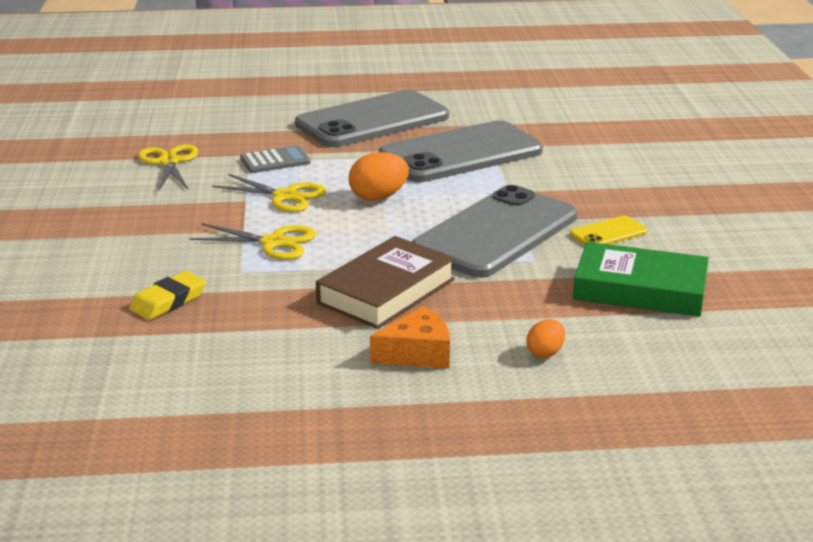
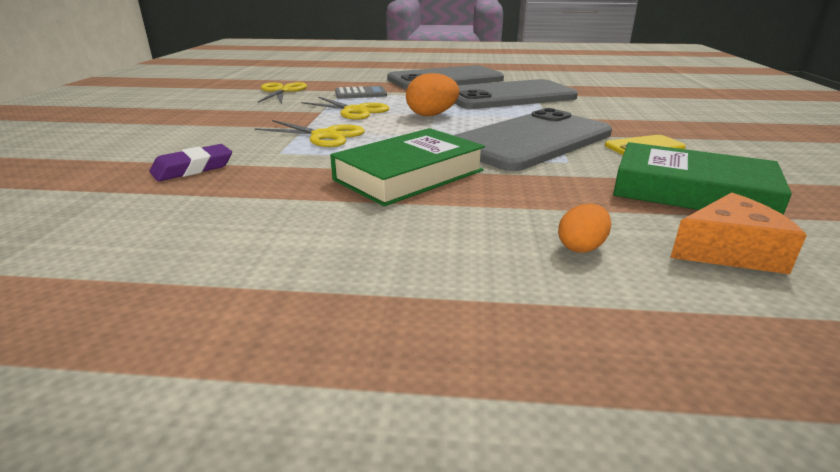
camera: 10 degrees right, 0 degrees up
(168, 301) = (193, 168): yellow eraser -> purple eraser
(386, 291) = (409, 175): brown book -> green book
(417, 353) = (419, 234): orange cheese -> orange cheese (729, 251)

